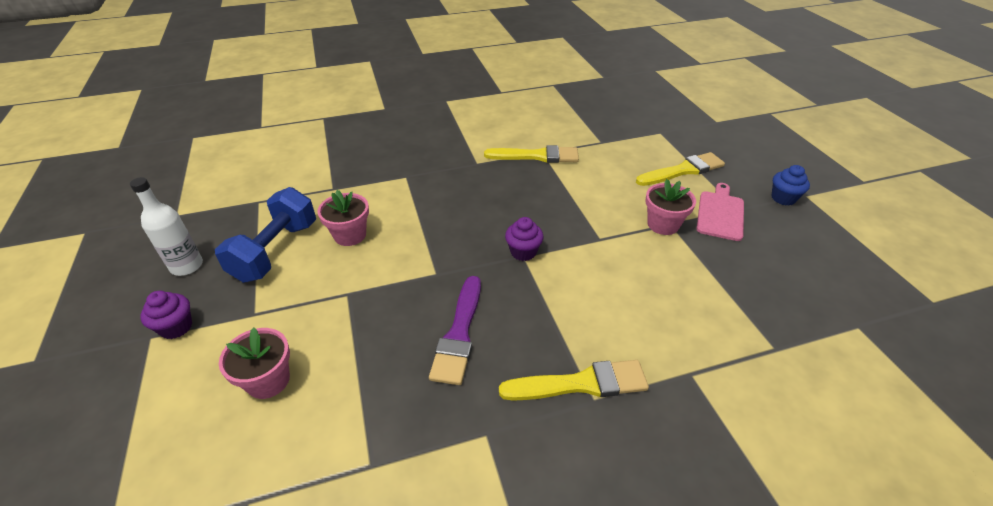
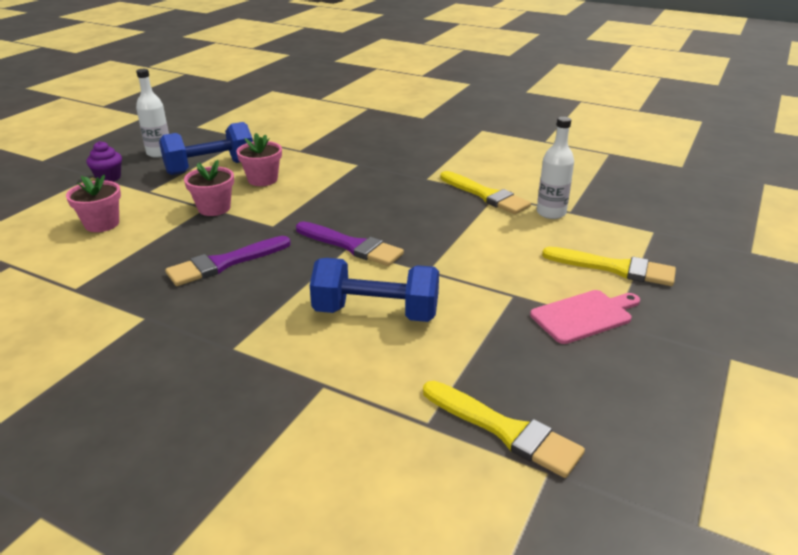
camera: 45 degrees right, 10 degrees down
(523, 252) = (351, 246): purple cupcake -> purple brush
(581, 383) = (241, 335): yellow brush -> yellow brush (505, 430)
(593, 149) = (551, 213): none -> white bottle
(627, 294) = (376, 313): none -> blue dumbbell
(663, 224) = (505, 292): pink flower pot -> pink flower pot (214, 208)
(783, 198) = (692, 344): blue cupcake -> none

